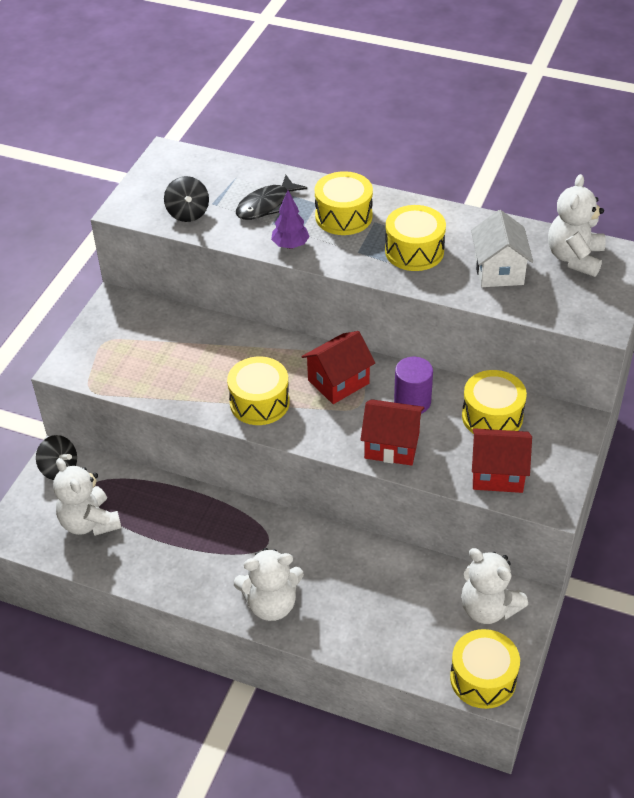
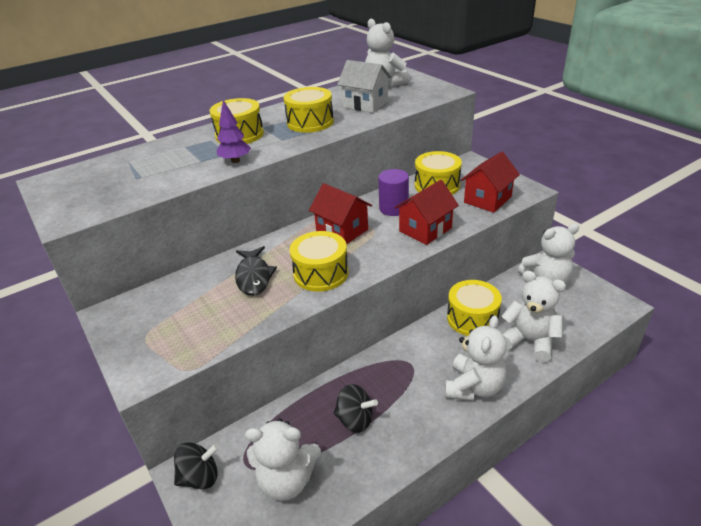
camera: 55 degrees left, 10 degrees down
(188, 213) = (127, 191): black spinning top -> black spinning top (355, 420)
(266, 205) = (178, 158): black fish -> black fish (254, 276)
(338, 382) = (342, 230): red house -> red house turned 45 degrees counterclockwise
(369, 627) = (529, 341): none -> white teddy bear
(483, 678) = (605, 306): yellow drum -> yellow drum (472, 318)

